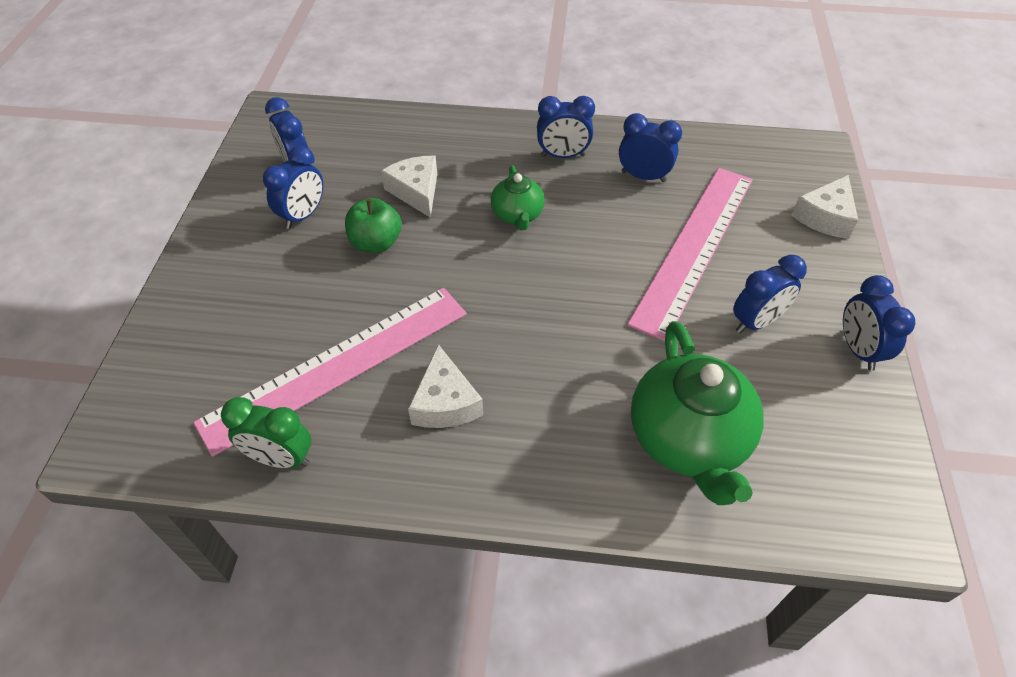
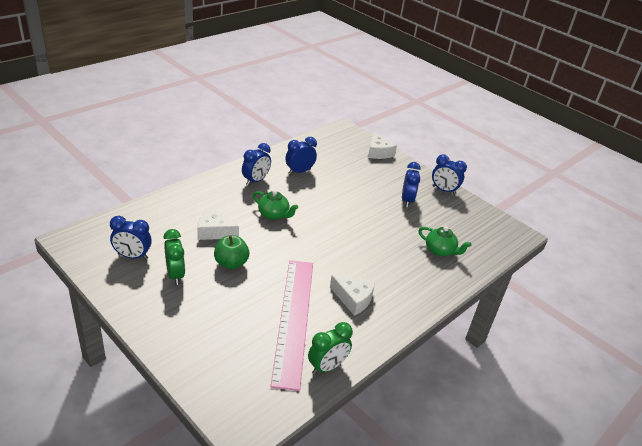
camera: 55 degrees left, 15 degrees down
(303, 215) = (175, 275): blue clock -> green clock
(688, 439) = (440, 251): green teapot -> green teapot, size x0.54
(694, 247) = (354, 187): pink ruler -> none

